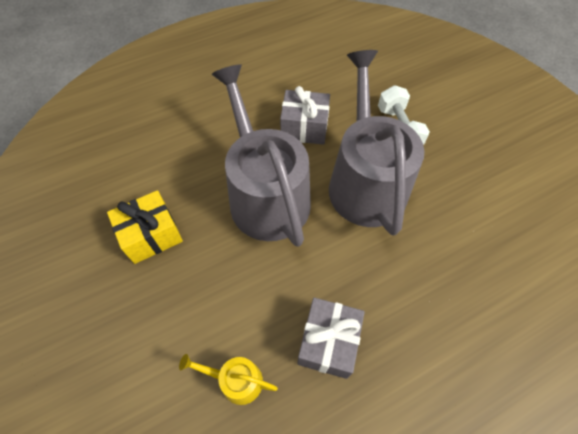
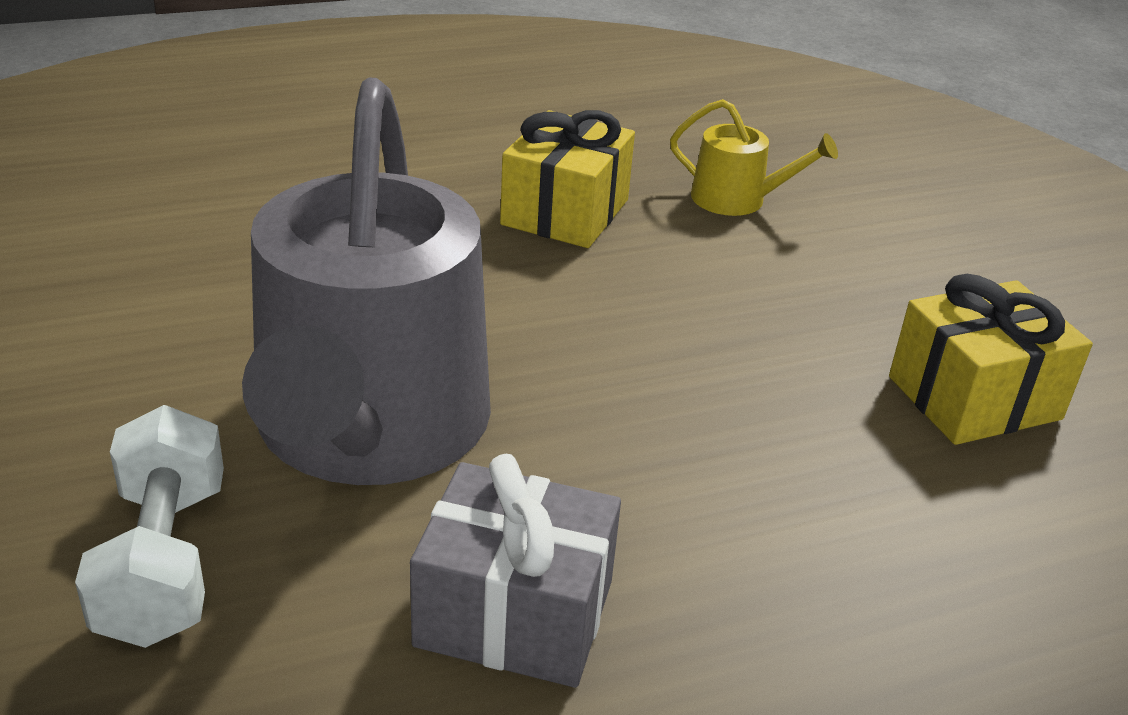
camera: 175 degrees left, 25 degrees down
(265, 194) = (673, 439): grey watering can -> none
(328, 342) = (565, 212): grey gift -> yellow gift

